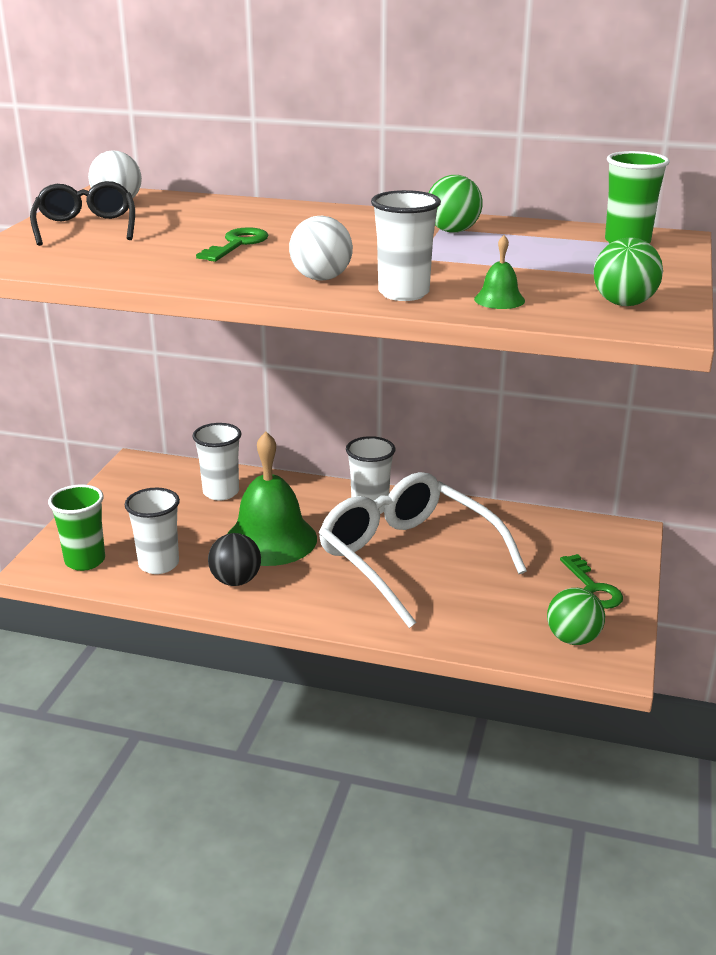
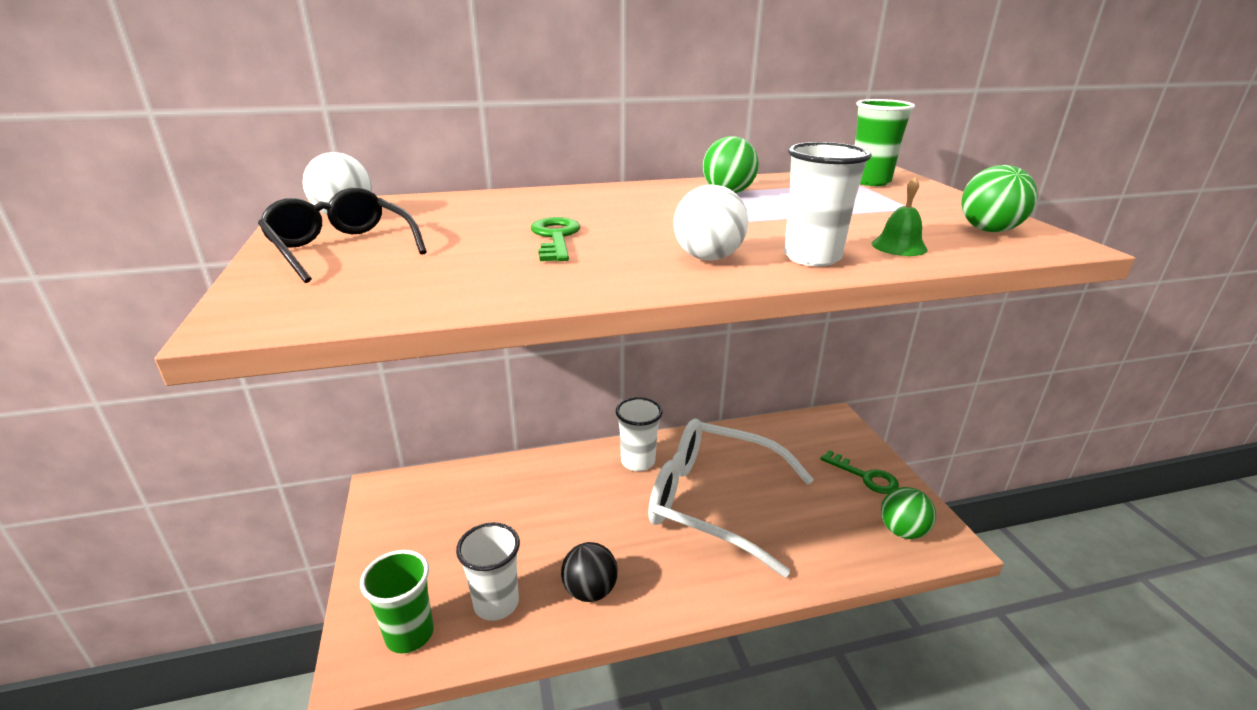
camera: 30 degrees left, 0 degrees up
(221, 492) = (493, 492): white cup -> none
(270, 539) = (582, 528): green bell -> none

